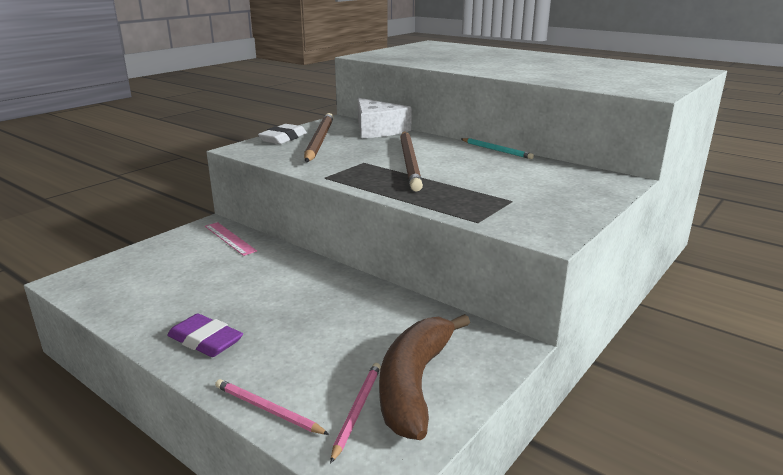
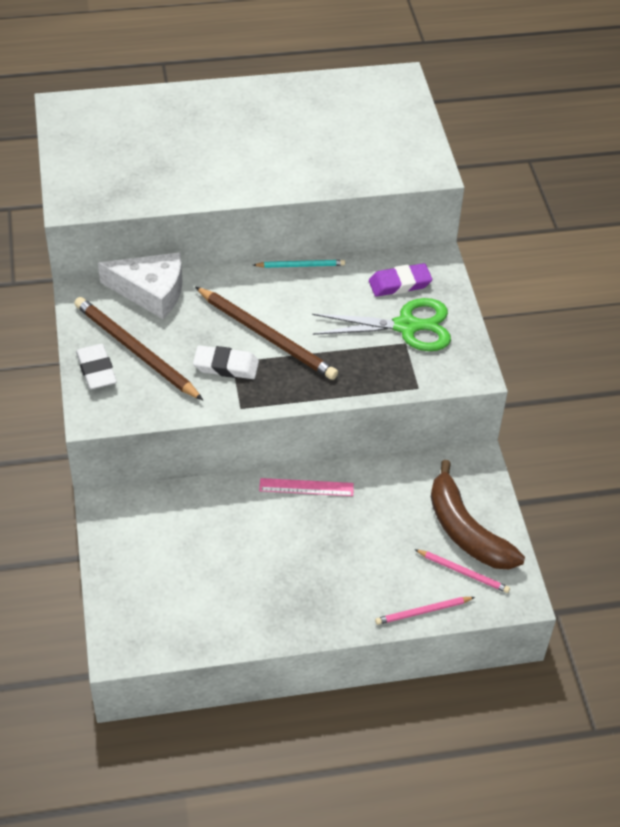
camera: 50 degrees left, 25 degrees up
(205, 341) = (313, 605): purple eraser -> purple eraser (399, 284)
(230, 238) = (151, 508): pink ruler -> pink ruler (306, 487)
(356, 162) = (226, 366): none -> white eraser
(357, 410) = (463, 572): pink pencil -> pink pencil turned 150 degrees clockwise
(529, 195) = (406, 326): none -> green scissors

